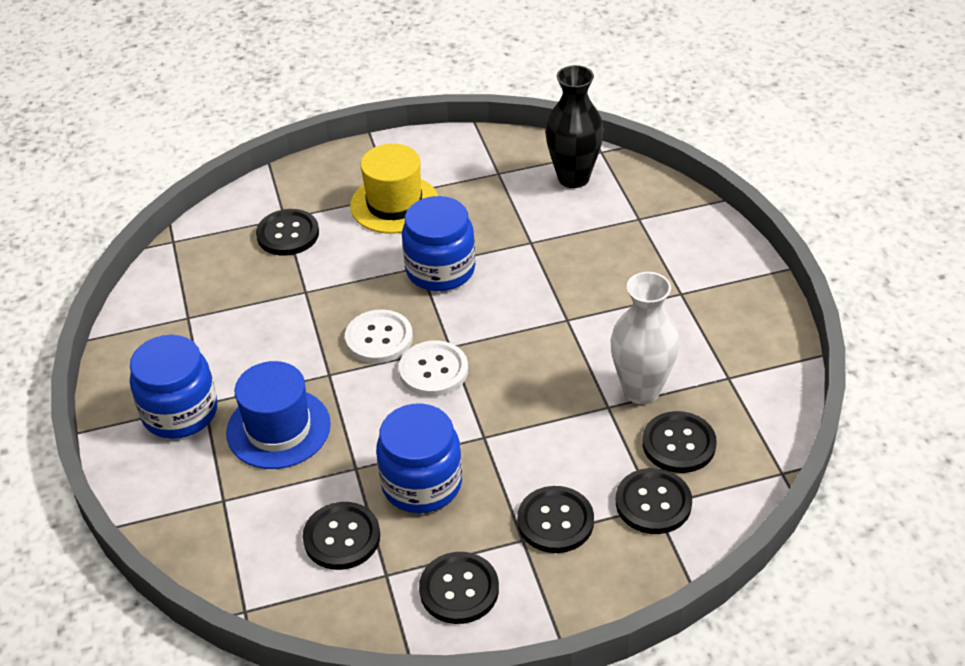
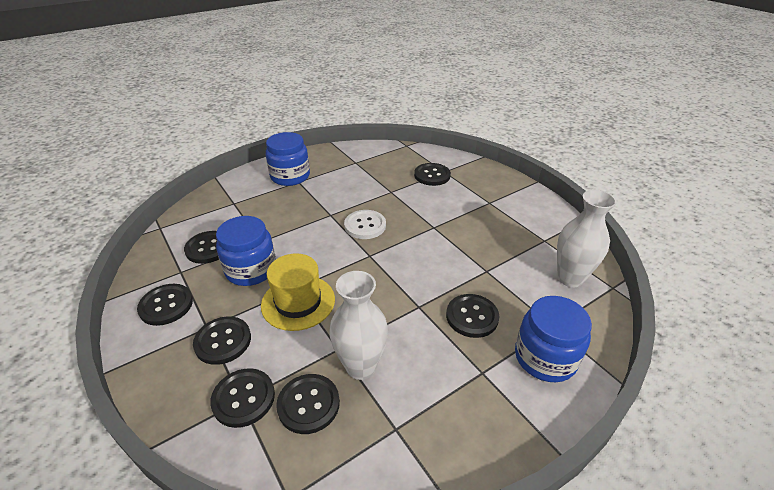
camera: 70 degrees right, 5 degrees down
(278, 428) = (285, 208): blue hat -> none
(394, 204) = (482, 205): yellow hat -> yellow hat (298, 302)
(433, 370) = (346, 253): white button -> none
(440, 270) = (435, 236): blue jar -> blue jar (545, 357)
(573, 178) = (570, 278): black vase -> white vase
(601, 278) = (472, 317): none -> black button

